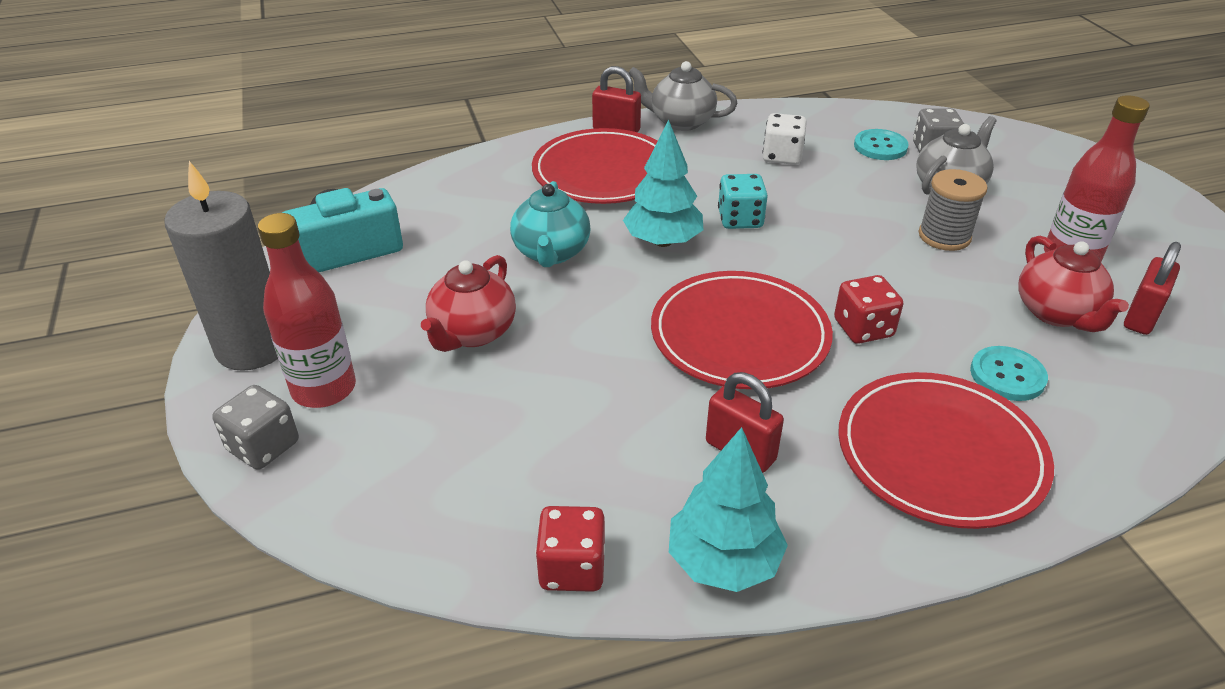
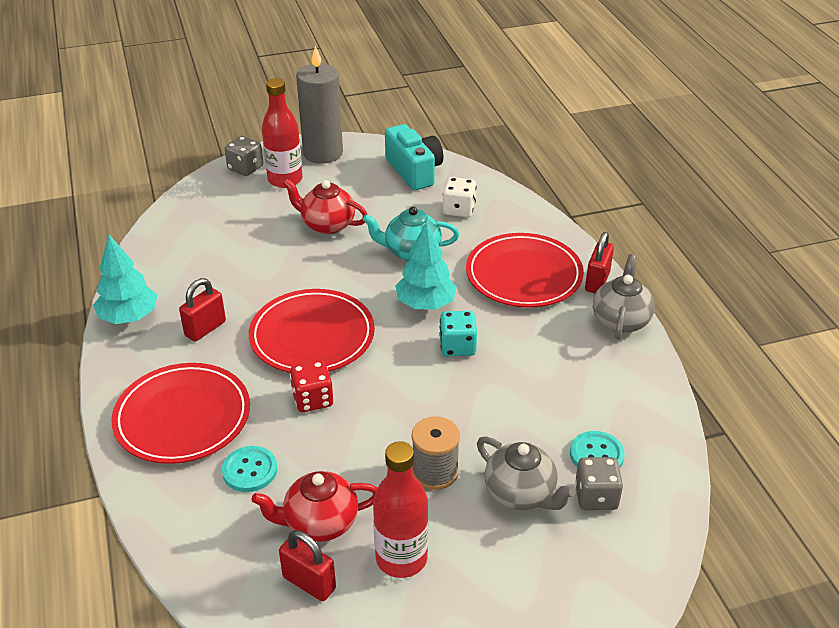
camera: 90 degrees right, 0 degrees up
(572, 568) = (141, 267): red dice -> none
(782, 156) = (566, 381): white dice -> white dice (459, 209)

